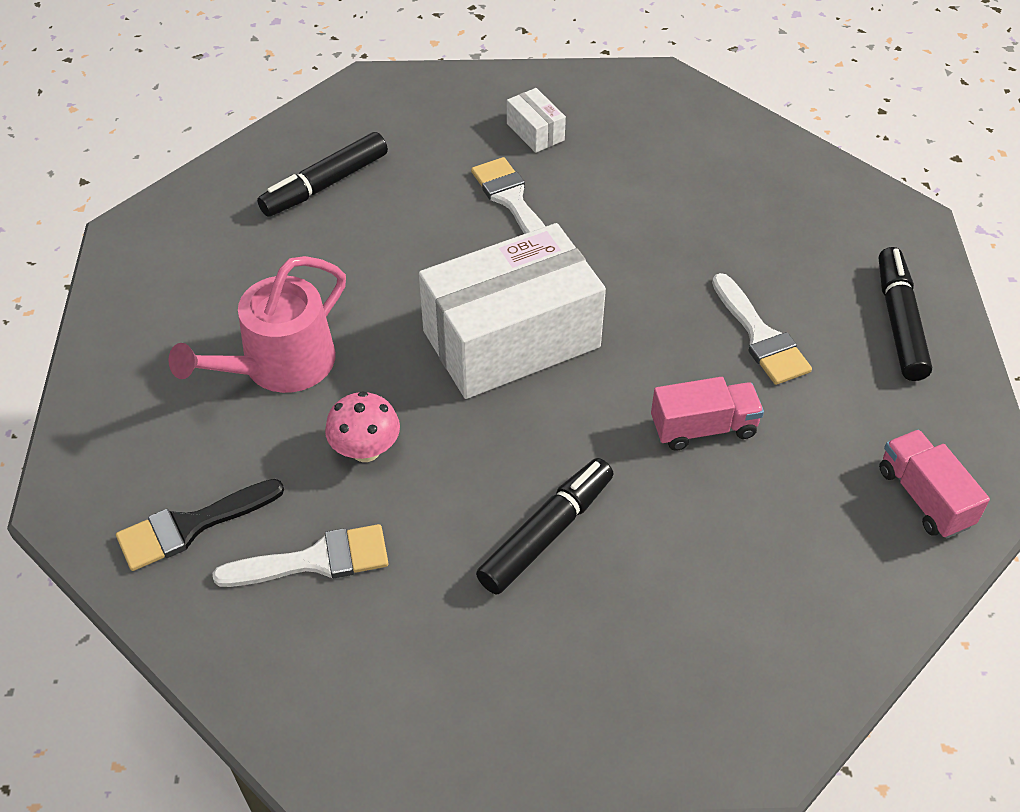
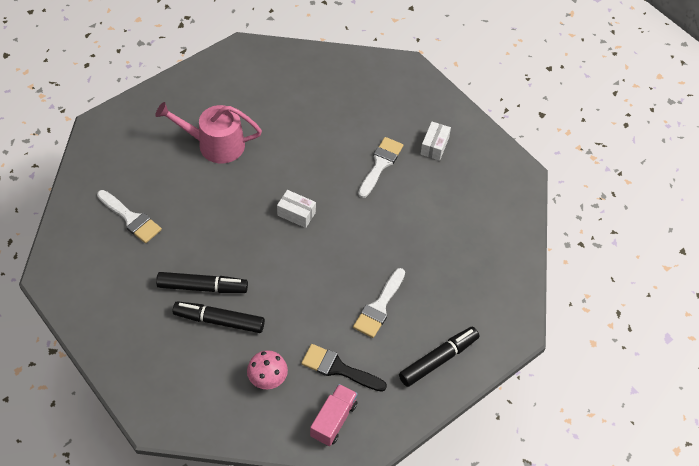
camera: 50 degrees right, 5 degrees up
(190, 526) = (116, 169): black brush -> black brush (338, 368)
(325, 184) = (328, 92): black marker -> black marker (219, 321)
(365, 450) = (195, 200): pink mushroom -> pink mushroom (268, 379)
(511, 339) = (296, 214): white box -> white box, size x0.41
(703, 428) = (304, 313): pink truck -> none

